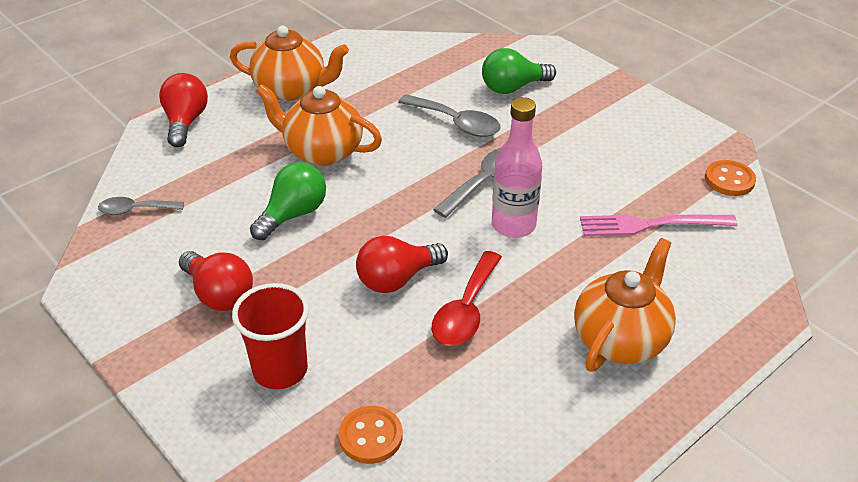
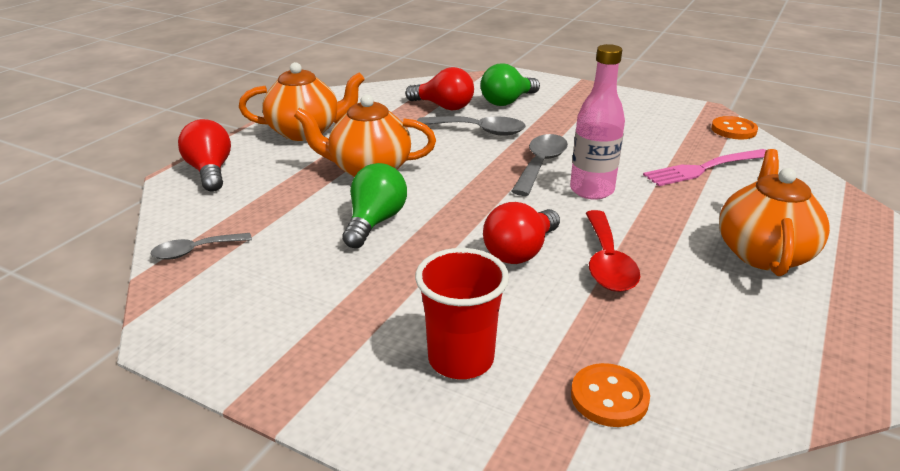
camera: 20 degrees left, 10 degrees down
(219, 294) = (341, 305): red light bulb -> red light bulb (444, 107)

